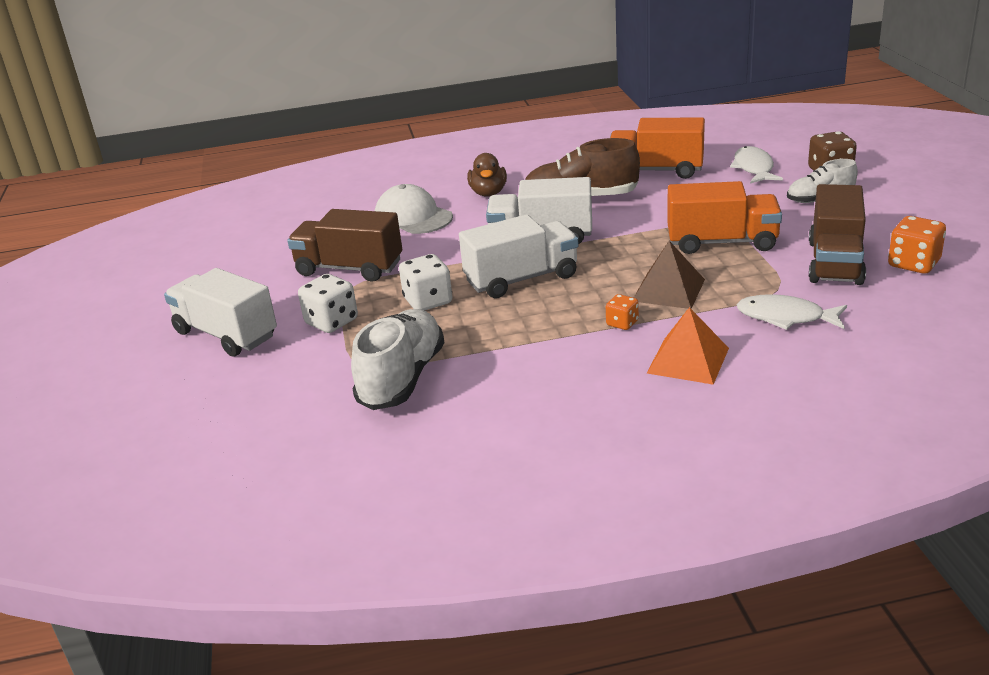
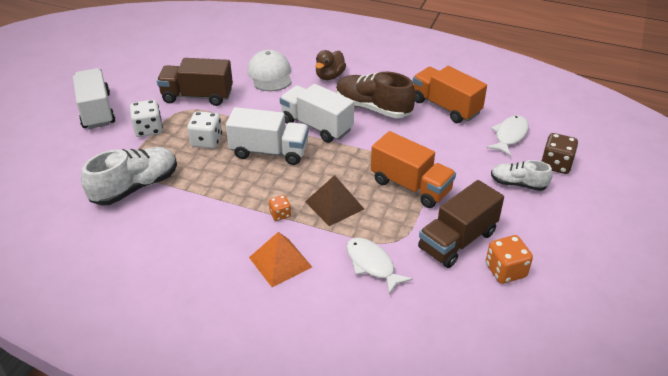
camera: 30 degrees right, 10 degrees up
(349, 268) = (197, 96): brown truck -> brown truck turned 45 degrees counterclockwise

